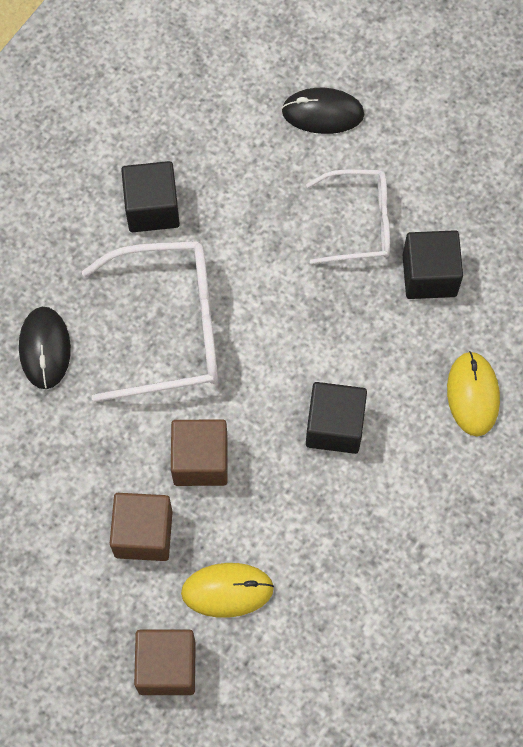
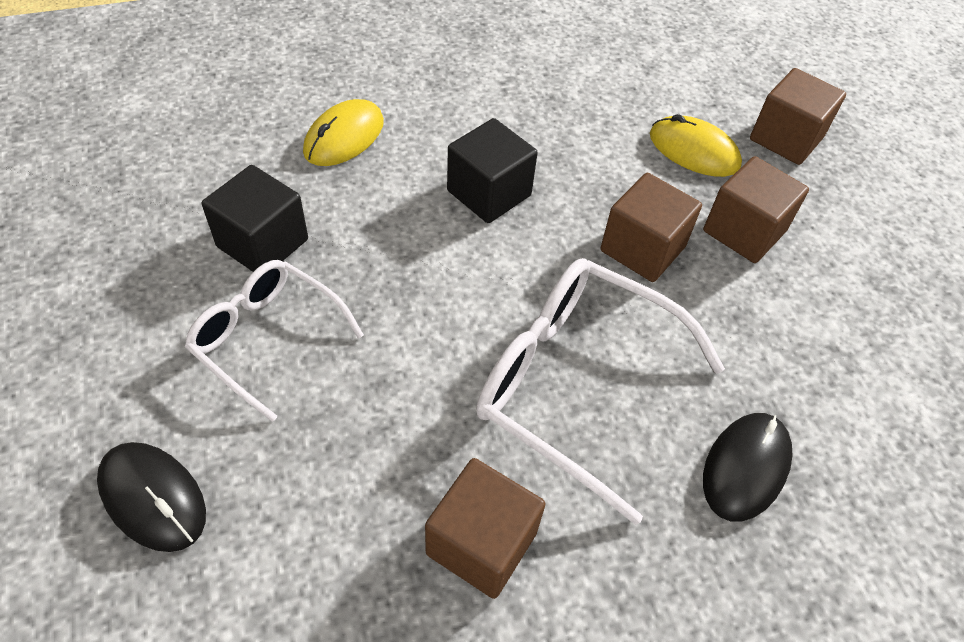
camera: 145 degrees left, 15 degrees down
(152, 208) = (481, 543): black cube -> brown cube

